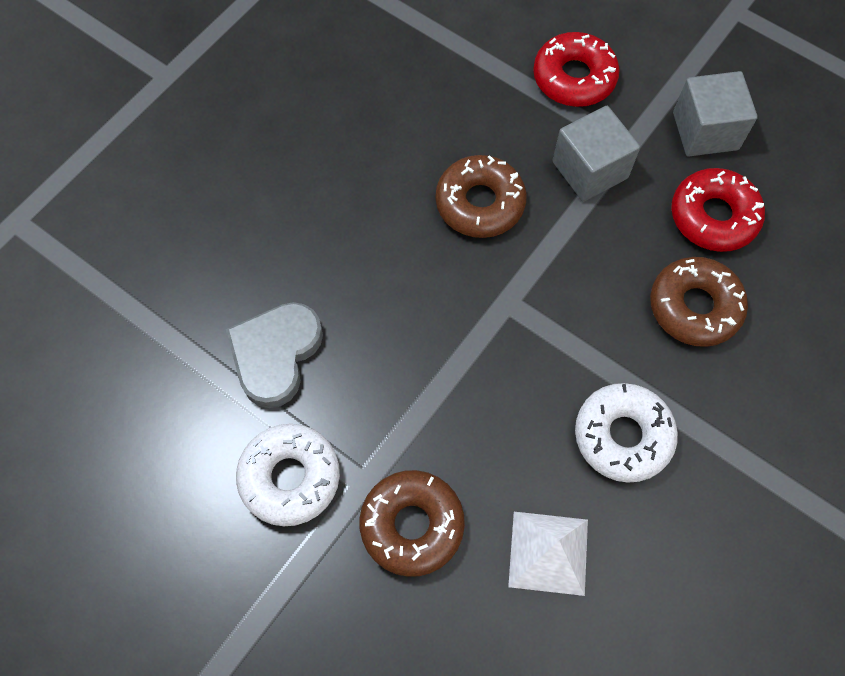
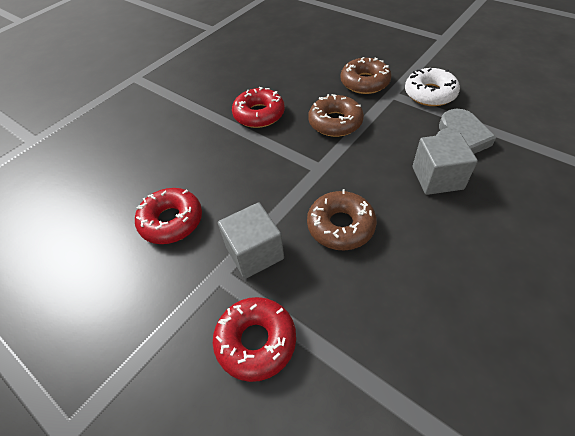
camera: 175 degrees left, 15 degrees down
(548, 553) = (300, 78): white pyramid -> none
(622, 436) = (259, 114): white donut -> red donut
(694, 307) = (203, 169): brown donut -> brown donut (335, 122)
(705, 131) = (152, 287): grey cube -> grey cube (437, 178)

